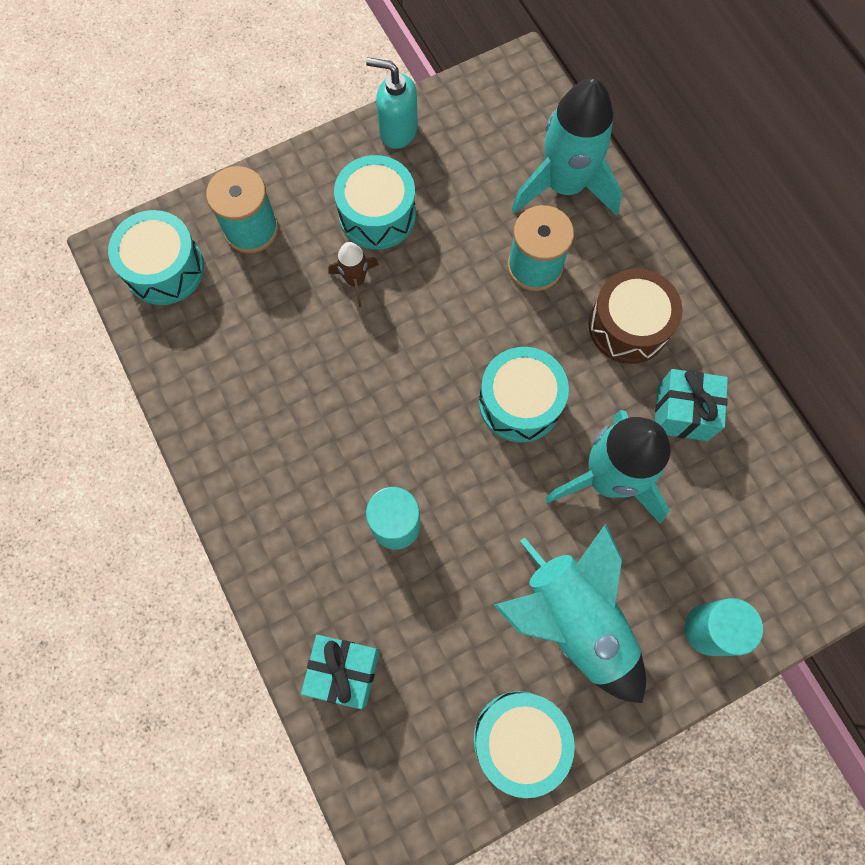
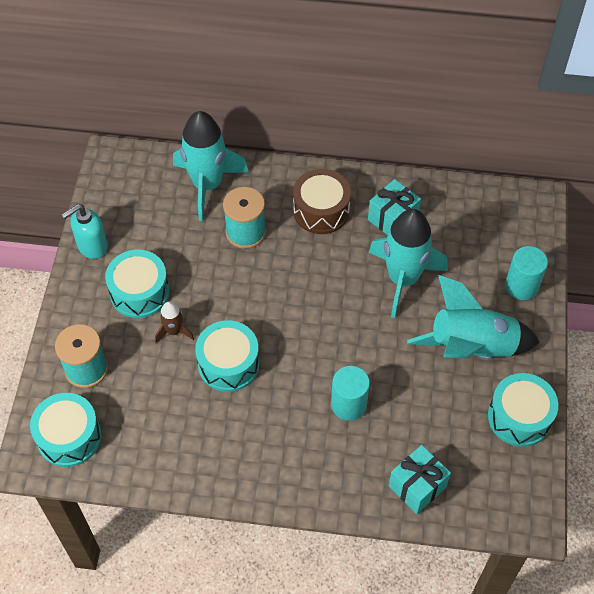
camera: 55 degrees left, 15 degrees down
(519, 402) = (324, 293): turquoise drum -> turquoise drum (228, 364)

